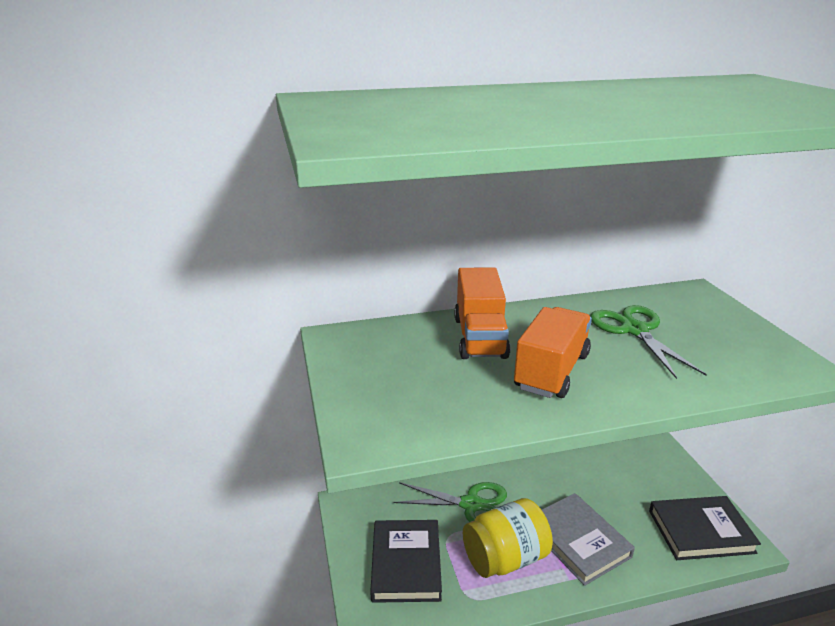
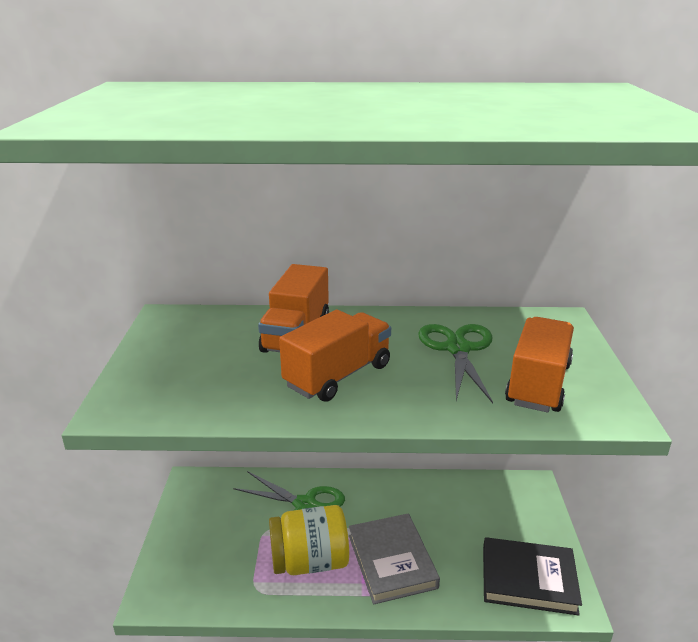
camera: 15 degrees right, 0 degrees up
(406, 564) = (215, 546): black book -> none
(726, 352) = (538, 384): none -> orange truck

